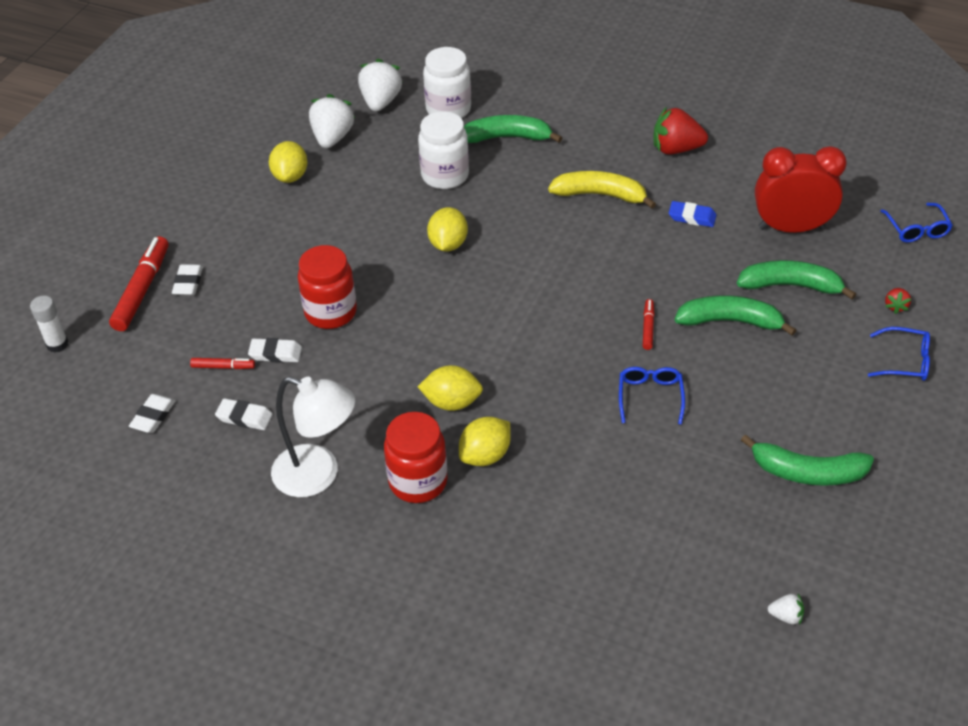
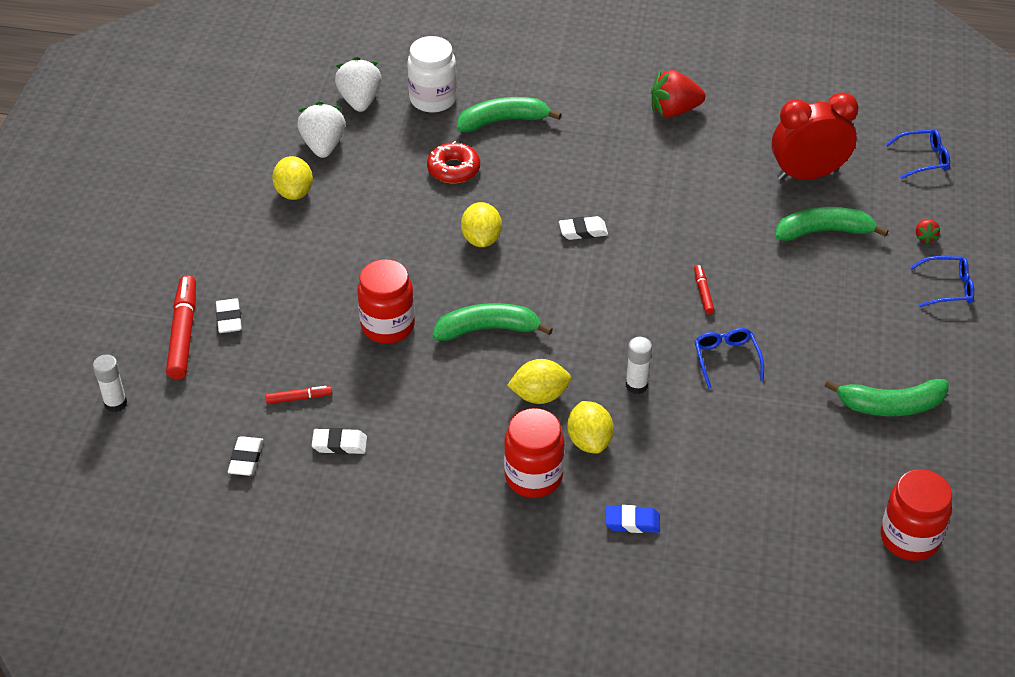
camera: 15 degrees left, 0 degrees up
(275, 353) = (347, 376): white eraser -> white eraser (583, 231)
(318, 475) = (434, 488): white lamp -> none
(445, 175) = (453, 169): white jar -> red donut
(485, 455) = (589, 441): yellow lemon -> yellow lemon turned 45 degrees counterclockwise
(551, 408) = (636, 385): none -> white glue stick
(600, 195) = (615, 167): yellow banana -> none
(692, 217) = (711, 177): blue eraser -> blue eraser (632, 522)
(730, 321) = (778, 274): green banana -> green banana (487, 329)
(786, 616) = (909, 538): white strawberry -> red jar
(916, 229) = (923, 159): blue glasses -> blue glasses turned 75 degrees counterclockwise

